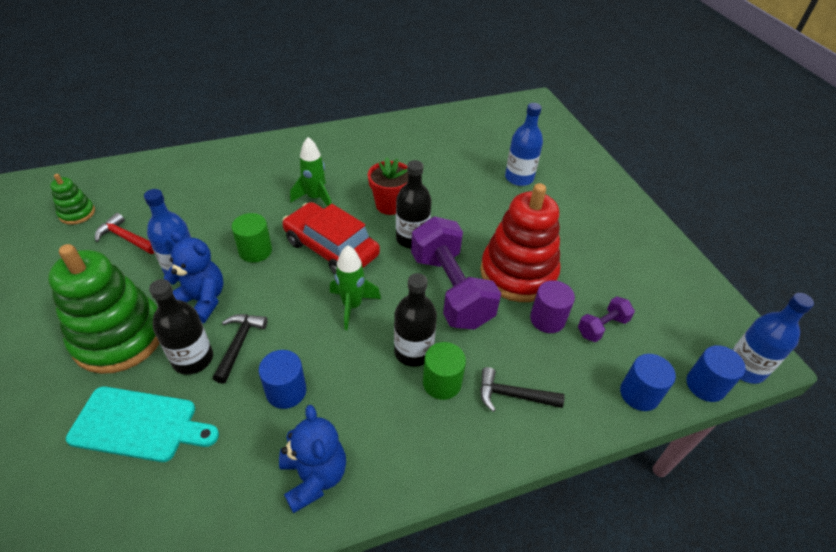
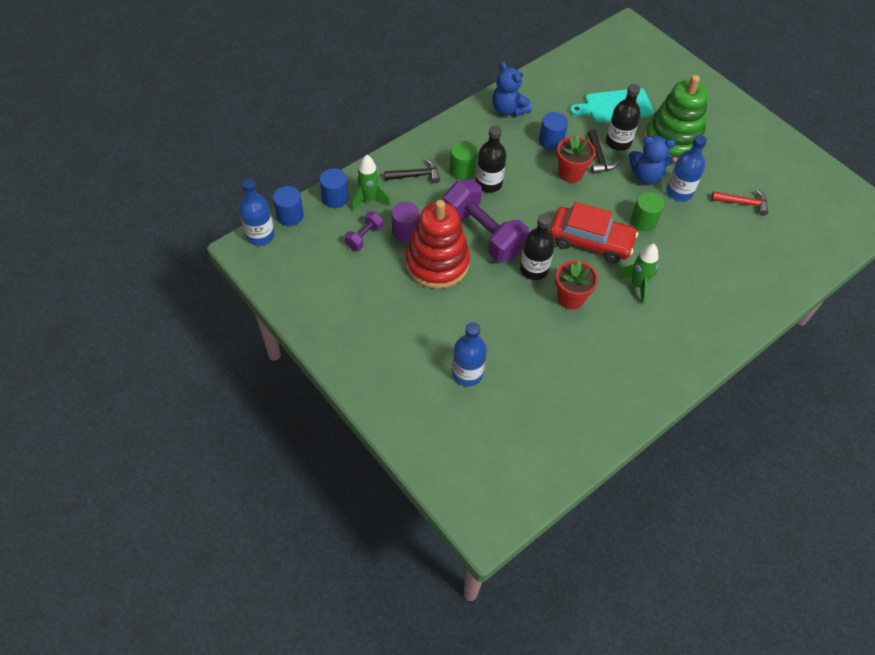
camera: 160 degrees right, 10 degrees up
(77, 213) = (800, 211): green stacking toy -> none
(294, 333) = (570, 173): none -> red flower pot
(352, 306) = (546, 201): green rocket -> green rocket (369, 199)

